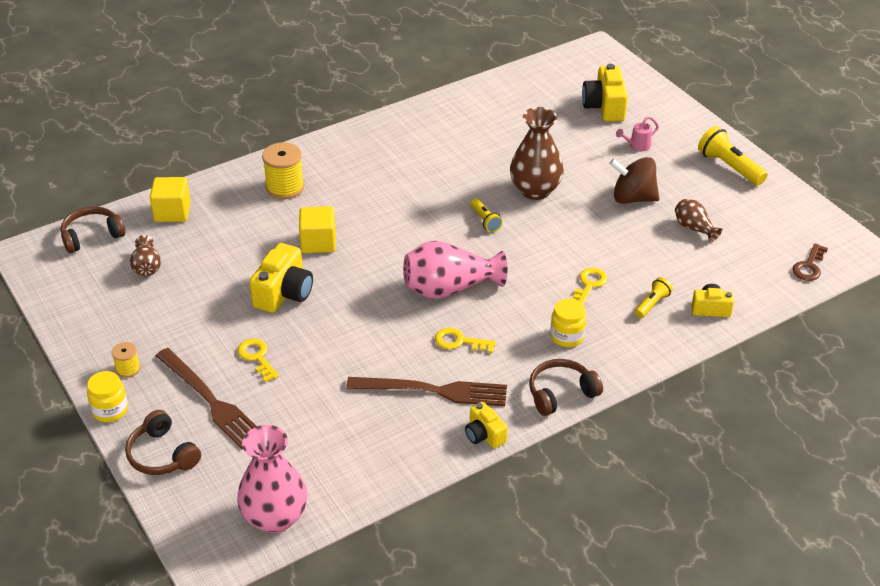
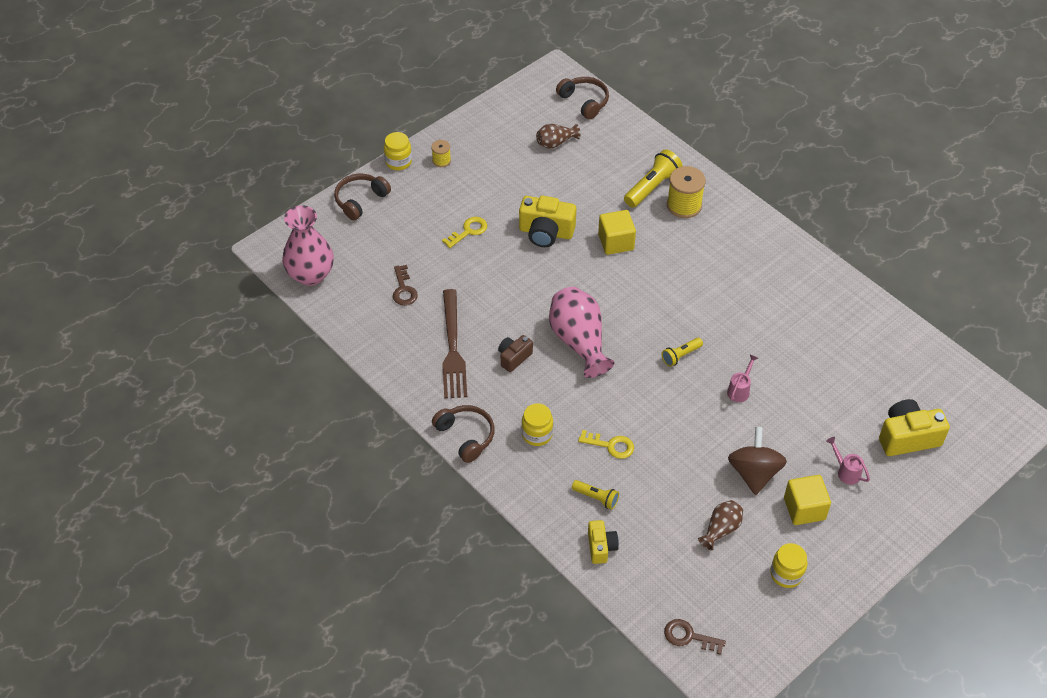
camera: 80 degrees right, 10 degrees up
(172, 212) = (628, 141): yellow cube -> yellow cube (804, 509)
(210, 400) = (417, 214): brown fork -> none
(331, 426) = (404, 290): none -> brown key
(459, 341) = (514, 357): yellow key -> brown camera
(484, 435) = (410, 388): yellow camera -> none
(535, 190) = (740, 390): brown vase -> pink watering can
(729, 167) = (838, 560): yellow flashlight -> yellow flashlight (652, 187)
(743, 198) = (786, 574): none -> yellow jar

